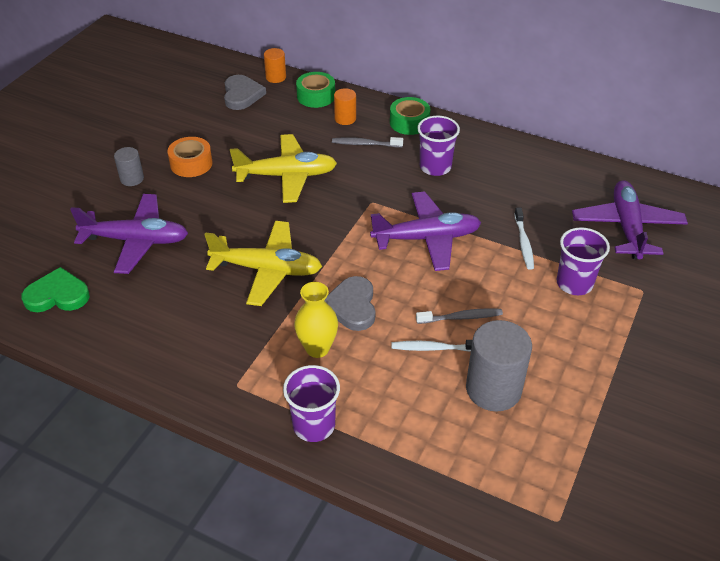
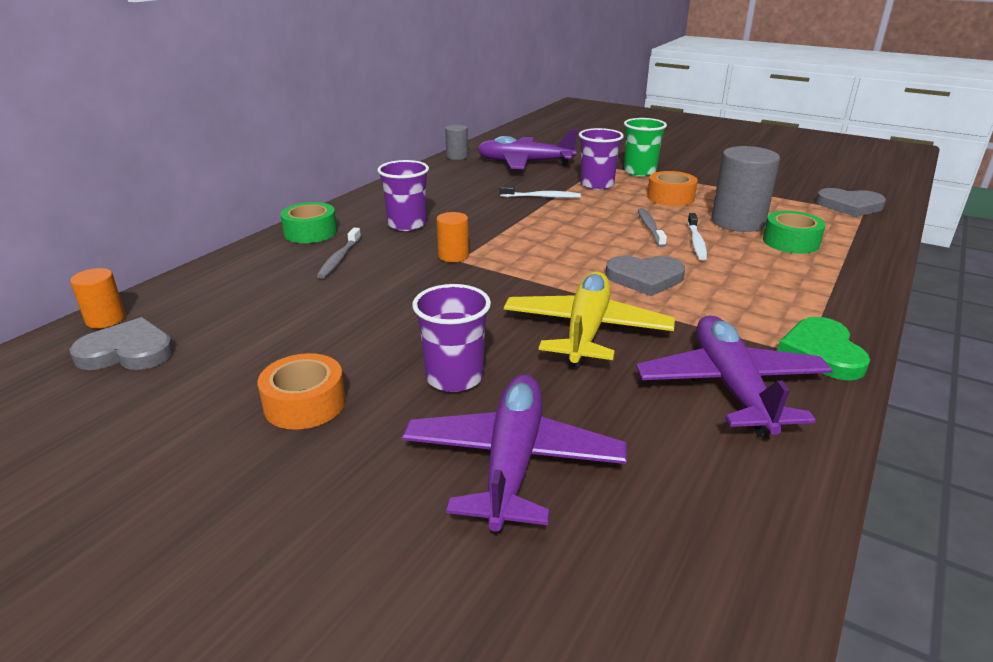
camera: 85 degrees left, 15 degrees down
(57, 295) = (675, 568): green heart -> green heart (821, 353)
(132, 179) = (317, 480): grey cylinder -> grey cylinder (457, 156)
(286, 176) = (383, 314): yellow plane -> none
(314, 425) = (835, 304): purple cup -> purple cup (454, 377)
(316, 96) = (195, 287): green tape -> green tape (791, 242)
(317, 348) = (719, 300): yellow vase -> none
(345, 119) = (271, 269): orange cylinder -> orange cylinder (453, 256)
(426, 238) = (531, 235): purple plane -> purple plane (731, 387)
(553, 341) = (670, 197): none -> orange tape
(577, 513) = (849, 206): none -> grey heart
(634, 321) = (639, 172): none -> green cup

